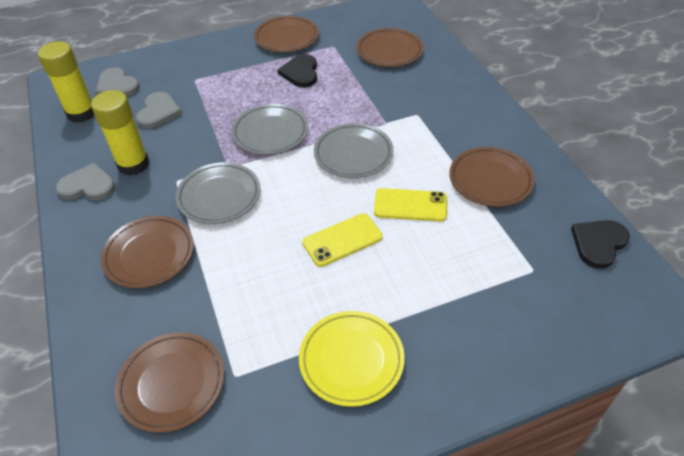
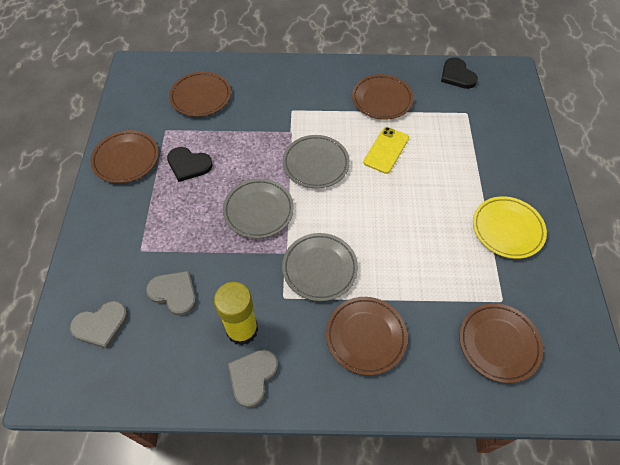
camera: 70 degrees left, 10 degrees up
(81, 113) = (128, 369): yellow glue stick -> none
(342, 240) = (403, 200): yellow phone -> none

